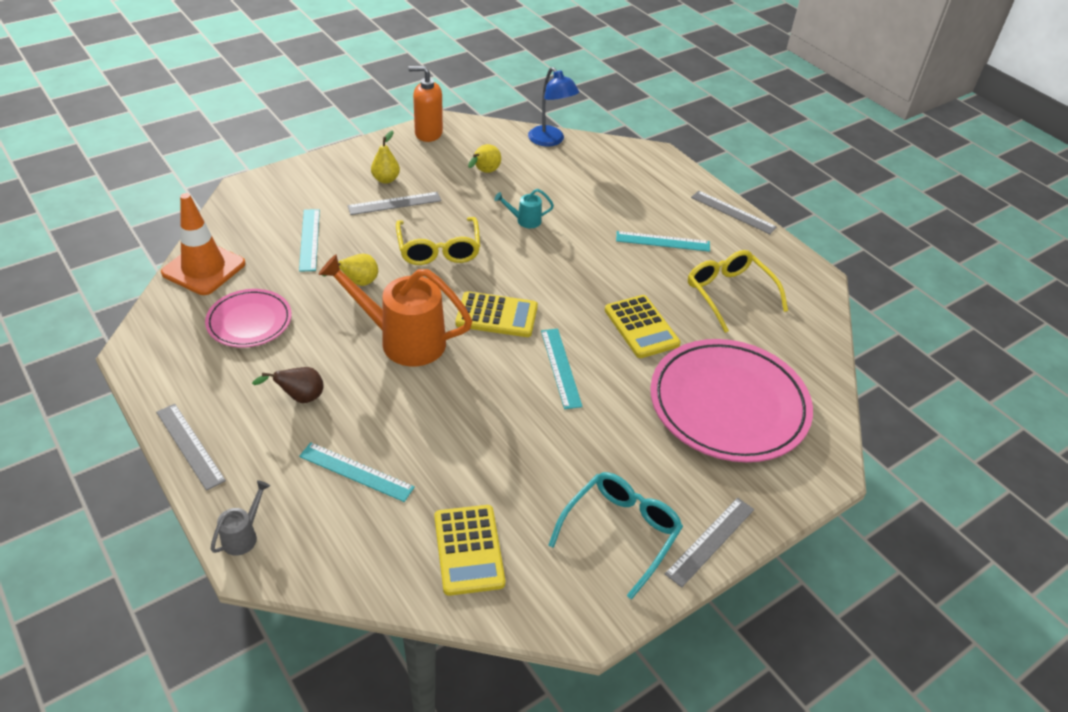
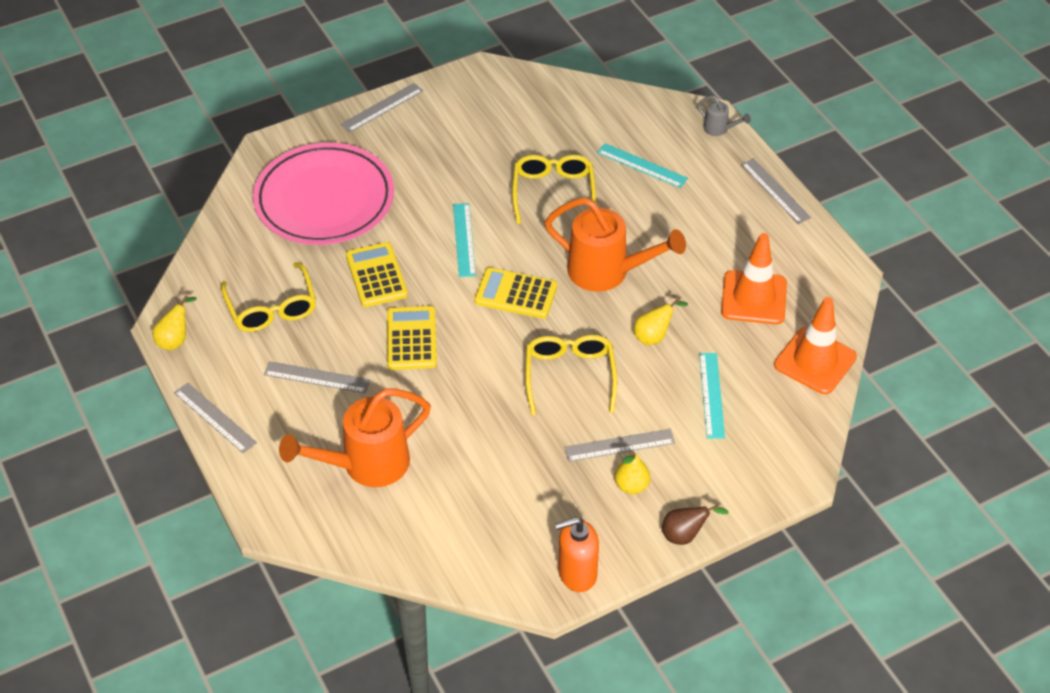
camera: 170 degrees left, 5 degrees up
(243, 536) = (719, 129): grey watering can -> grey watering can turned 90 degrees counterclockwise
(249, 322) = (754, 298): pink plate -> orange traffic cone
(300, 397) = (694, 224): brown pear -> brown pear (685, 535)
(428, 133) = (577, 574): orange soap dispenser -> orange soap dispenser turned 150 degrees clockwise
(467, 428) = (553, 192): none -> yellow glasses
(469, 550) = (558, 112): yellow calculator -> yellow calculator (411, 339)
(484, 172) = (506, 495): yellow pear -> yellow pear (175, 340)
(525, 220) = (468, 413): turquoise watering can -> none
(550, 140) = (409, 554): blue lamp -> none
(598, 187) = (367, 465): none -> orange watering can
(620, 532) = (446, 116): turquoise glasses -> none
(662, 241) = (317, 377): turquoise ruler -> grey ruler

